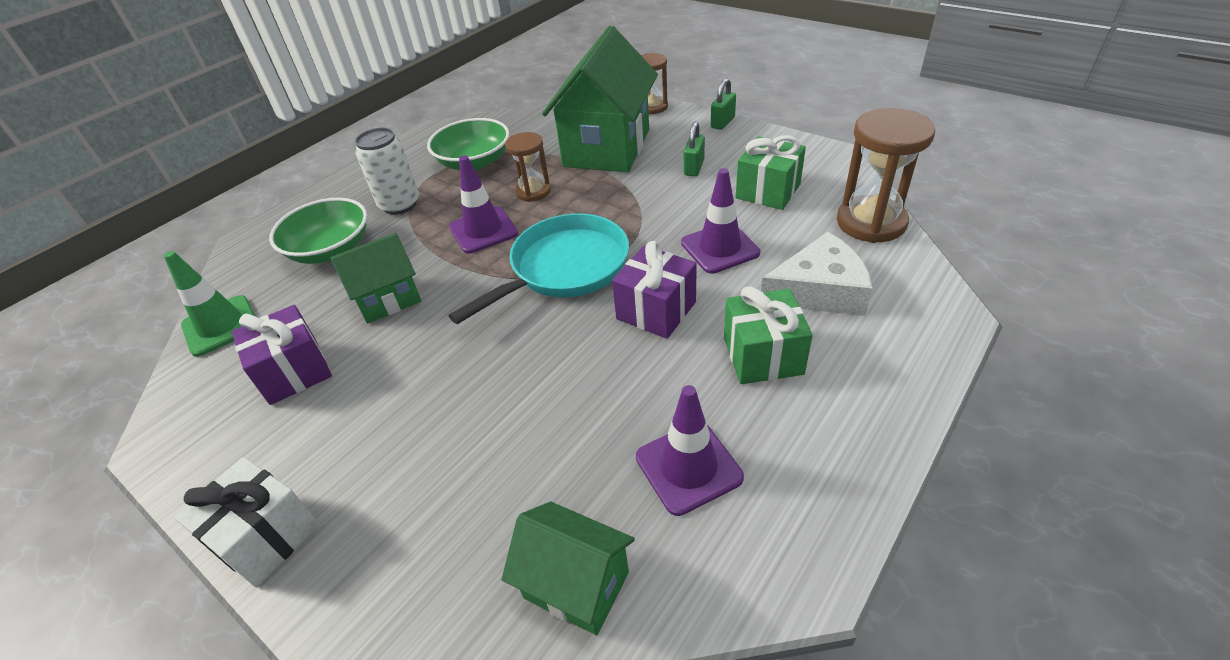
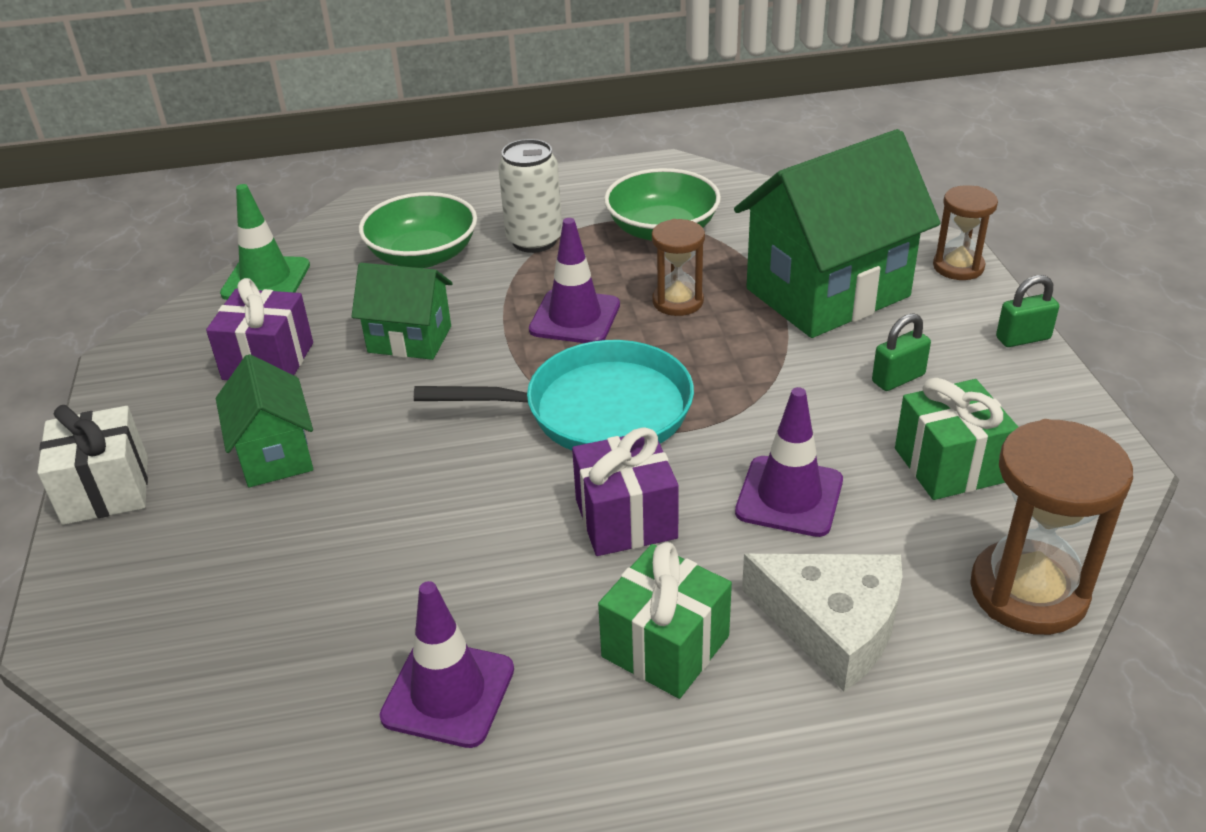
camera: 40 degrees right, 5 degrees down
(576, 585) = (241, 710): green house -> green house (275, 455)

